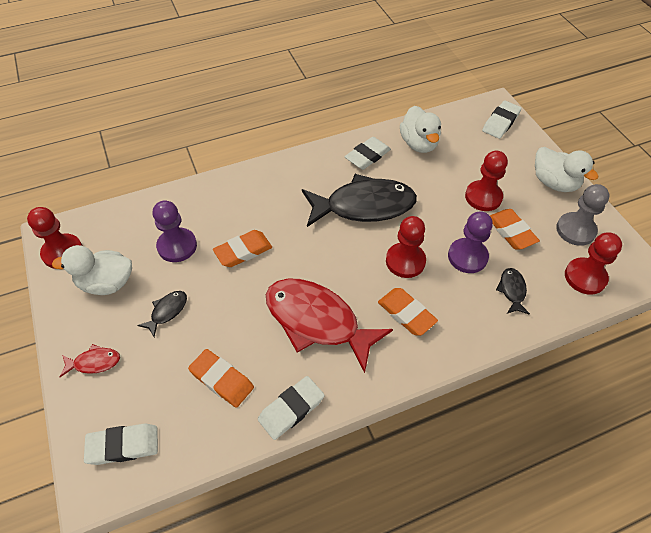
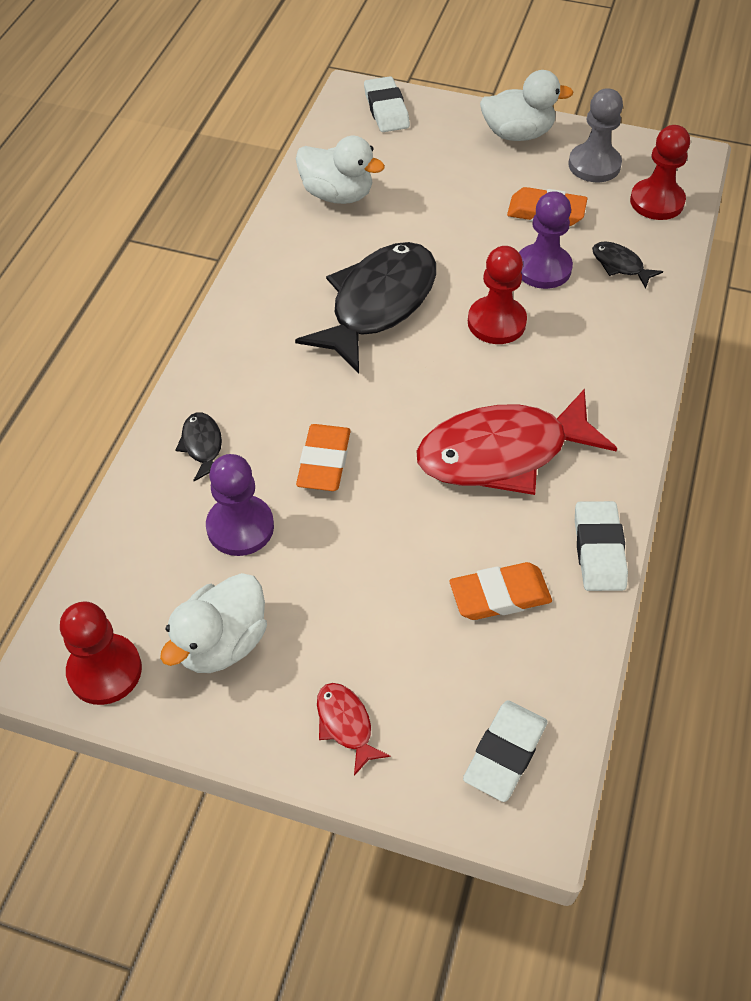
camera: 50 degrees left, 0 degrees up
(94, 362) = (346, 724): red fish -> red fish turned 60 degrees counterclockwise
(167, 311) = (341, 597): black fish -> black fish (202, 446)
(367, 156) = (303, 250): white eraser -> none
(406, 314) = (567, 368): orange eraser -> none
(483, 197) = (476, 199): red pawn -> none

